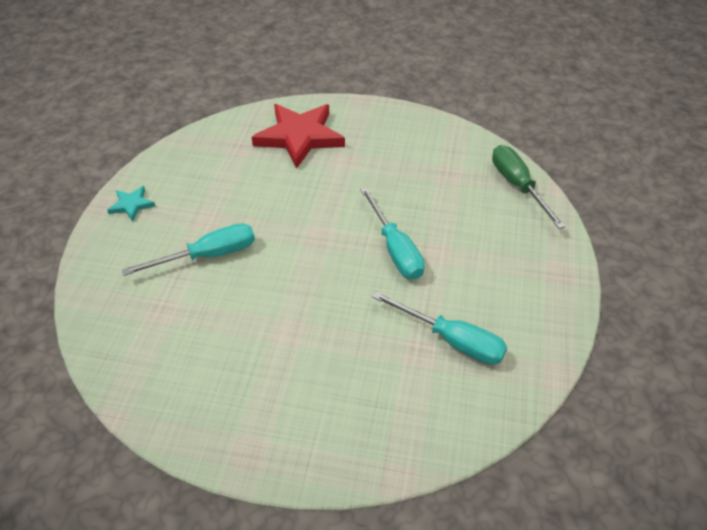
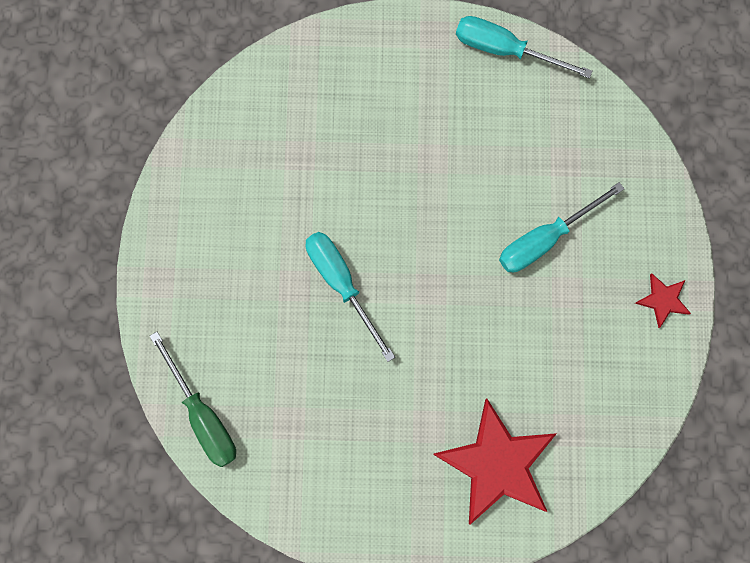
camera: 170 degrees right, 30 degrees up
(131, 205) = (663, 300): turquoise star -> red star
(452, 340) = (270, 174): turquoise screwdriver -> turquoise screwdriver (505, 49)

